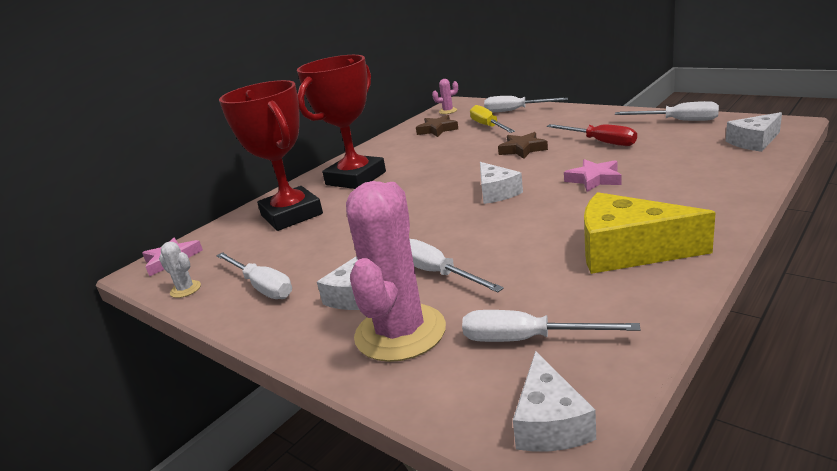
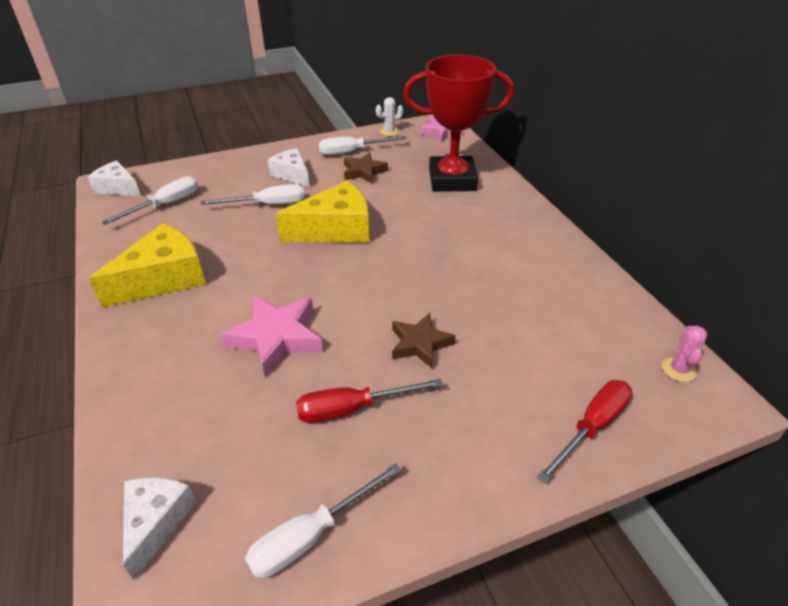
camera: 115 degrees right, 15 degrees up
(356, 178) = (493, 224): red trophy -> none
(400, 332) = (234, 176): pink cactus -> none
(437, 129) = (590, 323): brown star -> brown star (364, 172)
(437, 222) = (335, 229): none -> yellow cheese
(488, 126) = (545, 365): yellow screwdriver -> none
(496, 192) = (341, 276): white cheese -> none
(515, 110) = (592, 427): white screwdriver -> red screwdriver
(594, 179) = (276, 338): pink star -> pink star, size x1.51

